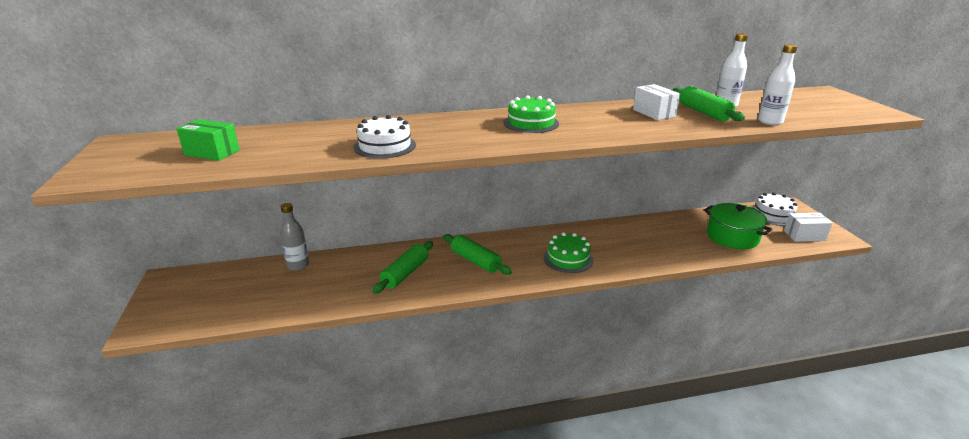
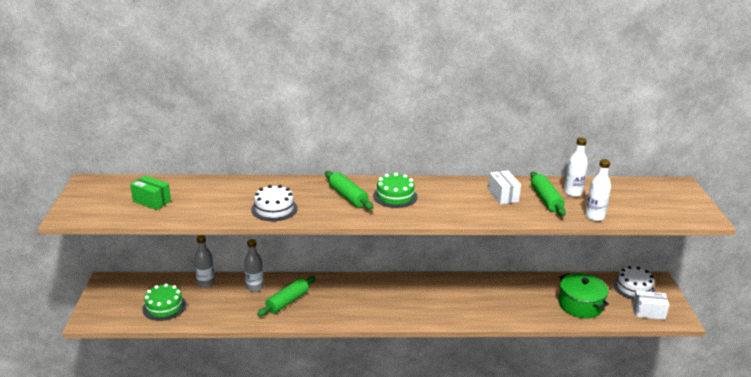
camera: 10 degrees right, 0 degrees up
(360, 263) = (254, 287): none -> grey bottle
(475, 261) = (347, 298): green rolling pin -> green rolling pin (348, 197)
(568, 258) = (424, 306): green cake -> green cake (164, 307)

